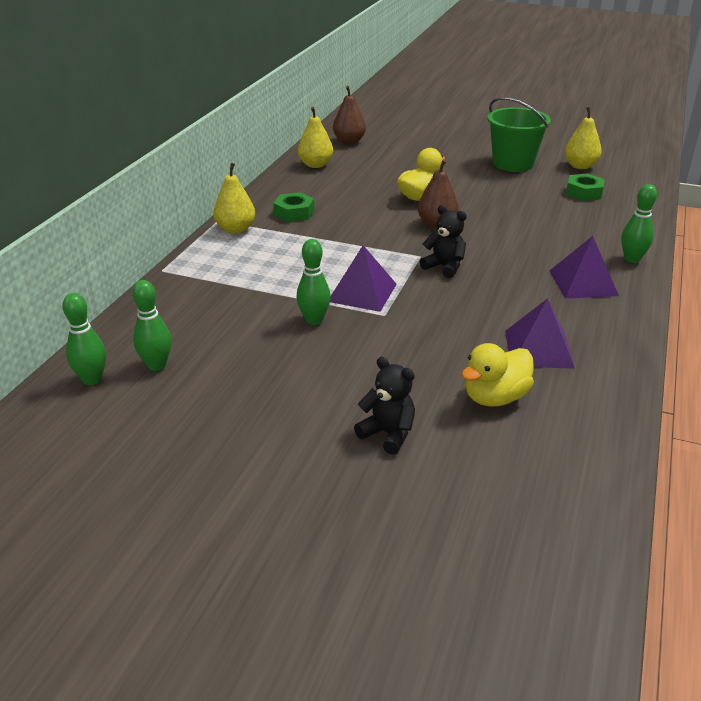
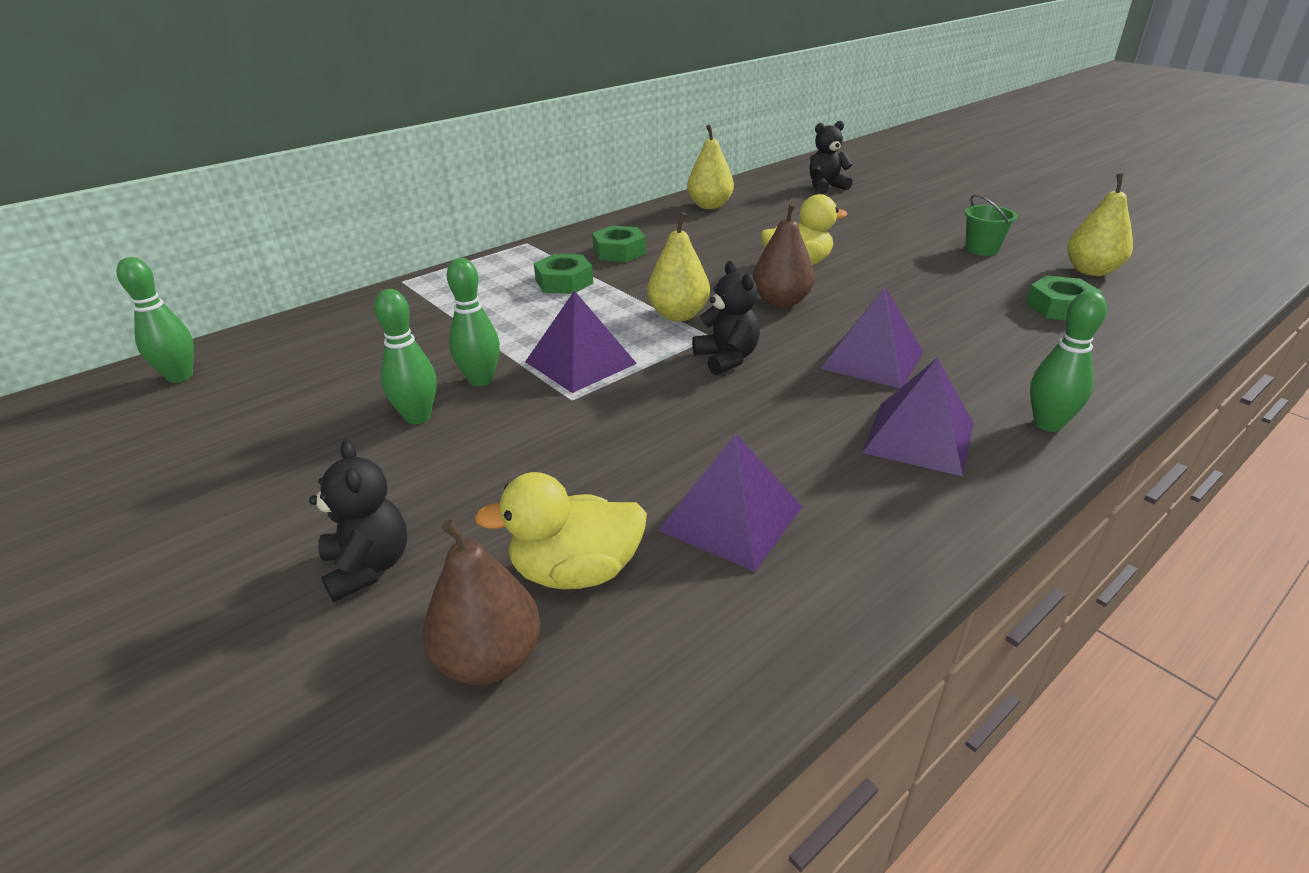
camera: 30 degrees right, 0 degrees up
(156, 365) = (255, 381): green bowling pin -> green bowling pin (417, 417)
(236, 229) = (532, 256): yellow pear -> yellow pear (678, 315)
(284, 243) = (564, 282): none -> green nut
(349, 141) = (782, 188): brown pear -> brown pear (489, 659)
(377, 135) = (826, 187): none -> black teddy bear
(513, 164) = (982, 249): green bucket -> green bucket, size x0.52
(521, 247) = (872, 359): none -> purple pyramid

